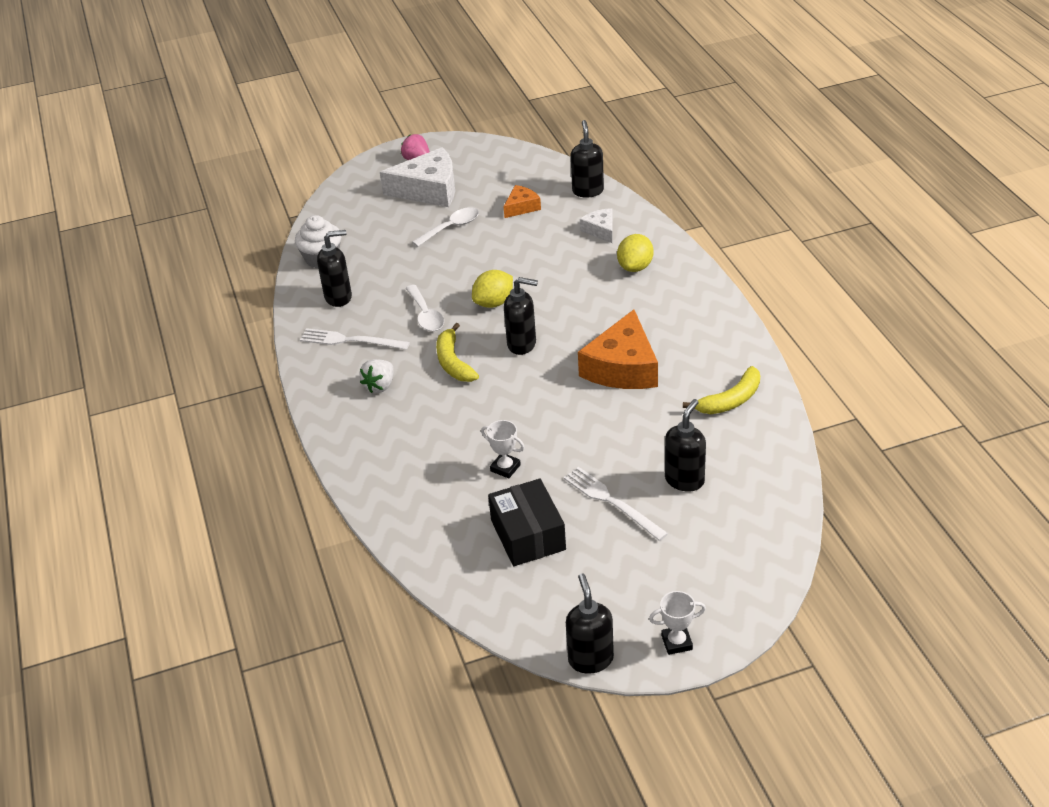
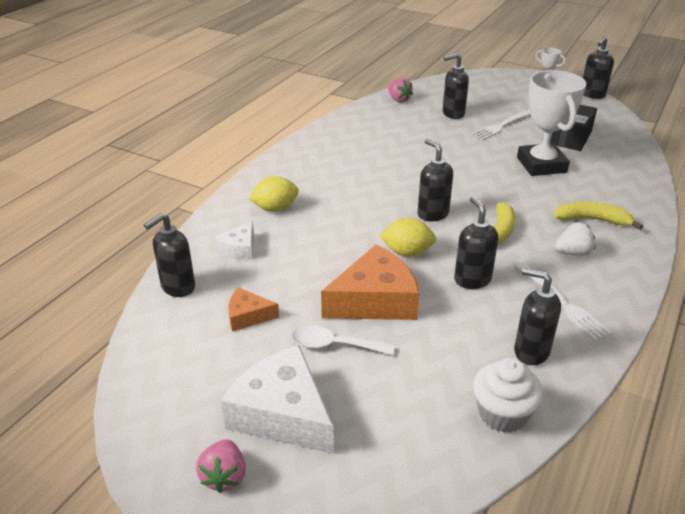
camera: 135 degrees left, 5 degrees down
(425, 315) = (472, 279): white spoon -> black soap dispenser
(505, 468) = (541, 165): white trophy -> white trophy, size x2.22
(611, 502) = (503, 125): white fork -> white fork turned 45 degrees clockwise
(622, 367) = (395, 166): orange cheese -> orange cheese (375, 300)
(730, 400) = (371, 124): yellow banana -> yellow banana (592, 220)
(770, 458) = (399, 100): none -> pink strawberry

